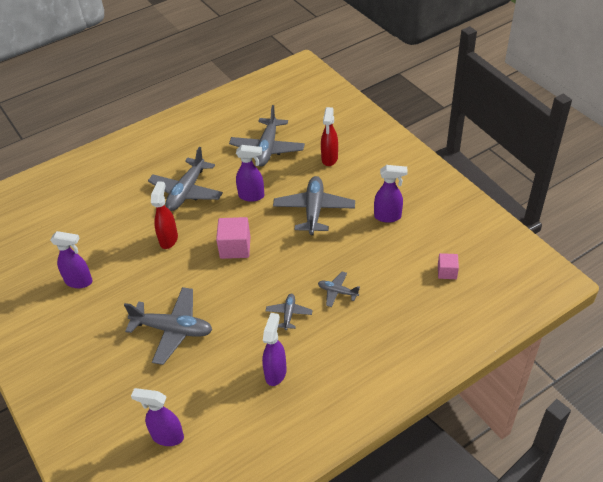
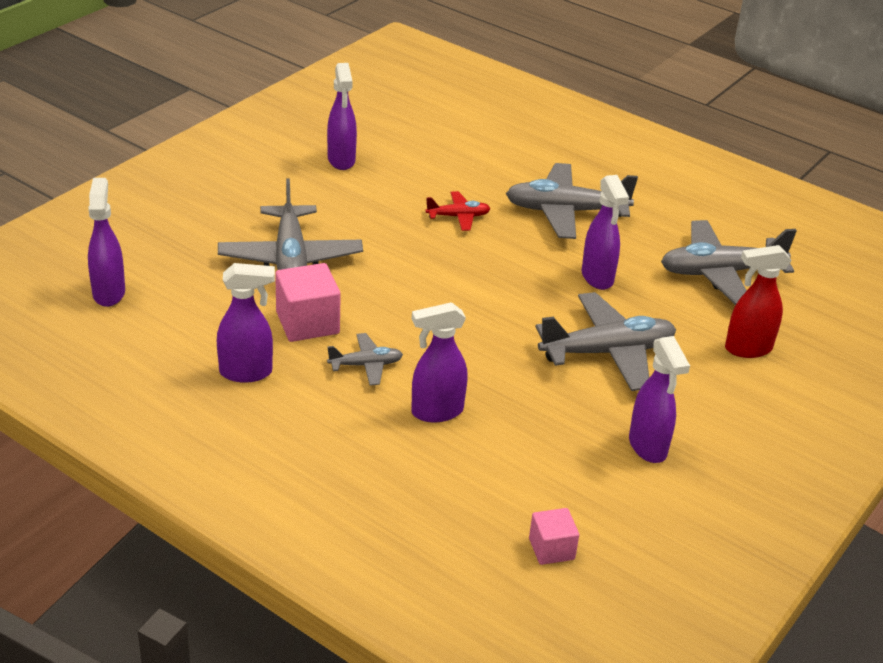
camera: 65 degrees right, 10 degrees down
(169, 239) = (458, 217): red spray bottle -> red plane
(235, 247) = (476, 283): pink cube -> pink cube (307, 323)
(337, 292) = (436, 412): grey plane -> purple spray bottle

